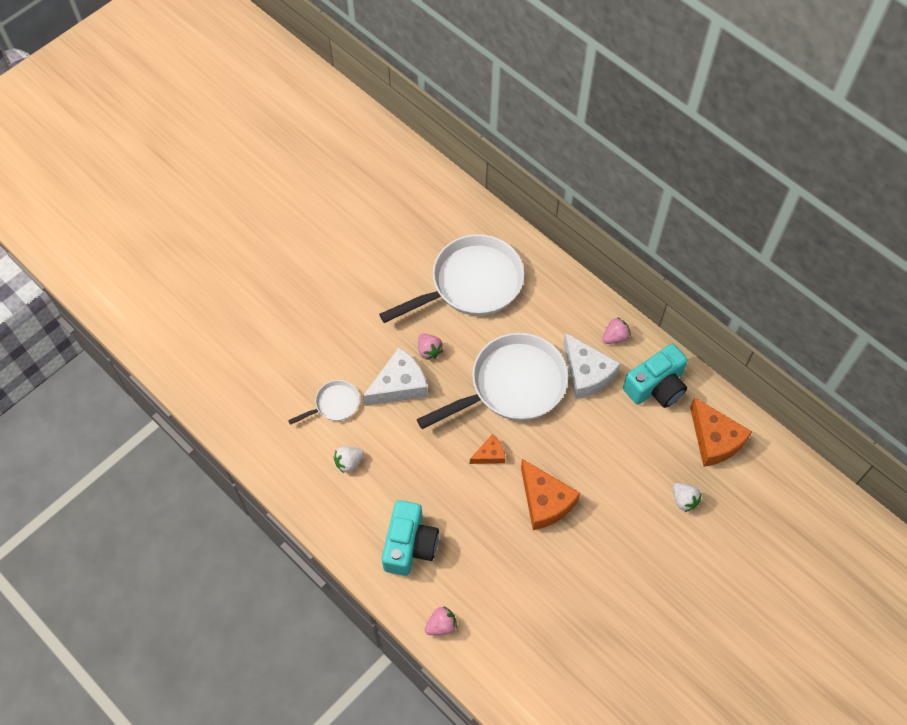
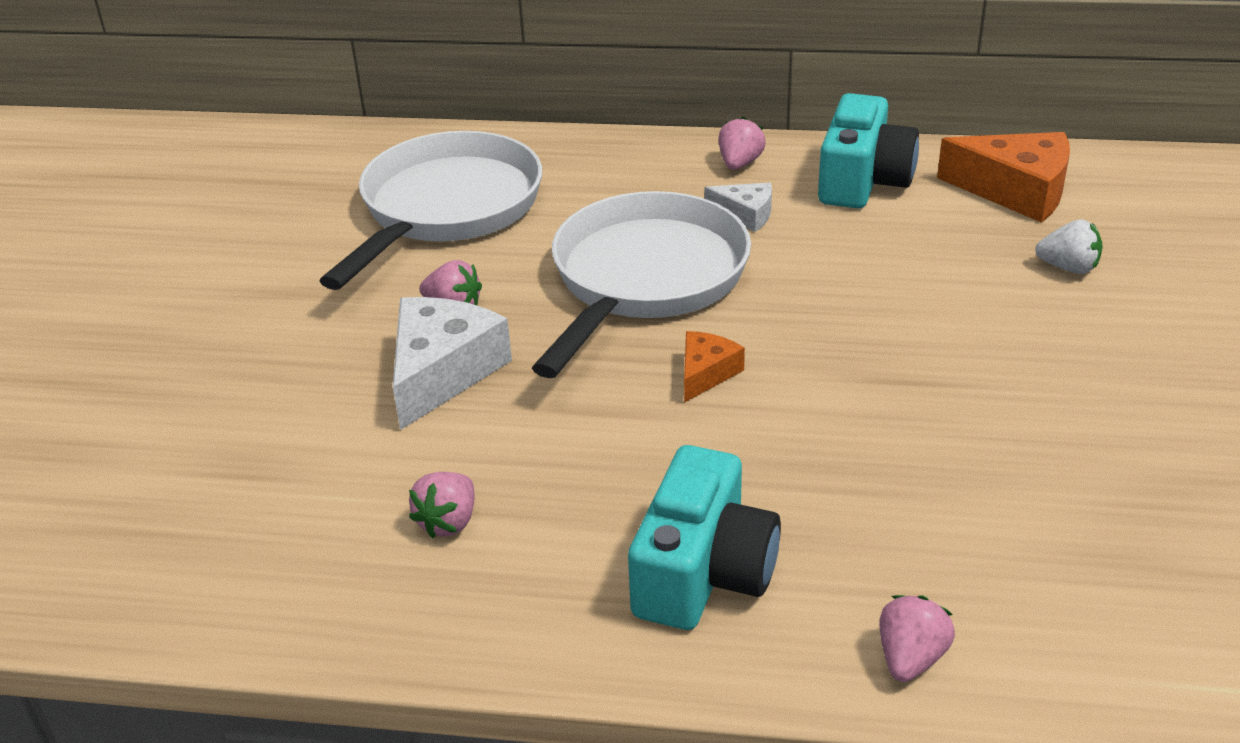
camera: 35 degrees left, 25 degrees down
(334, 404) = (336, 458): white pan -> none
(349, 462) = (448, 522): white strawberry -> pink strawberry
(409, 545) = (703, 573): turquoise camera -> turquoise camera turned 45 degrees clockwise
(545, 501) = (869, 379): orange cheese -> none
(586, 373) = (745, 215): white cheese -> white cheese, size x0.54

